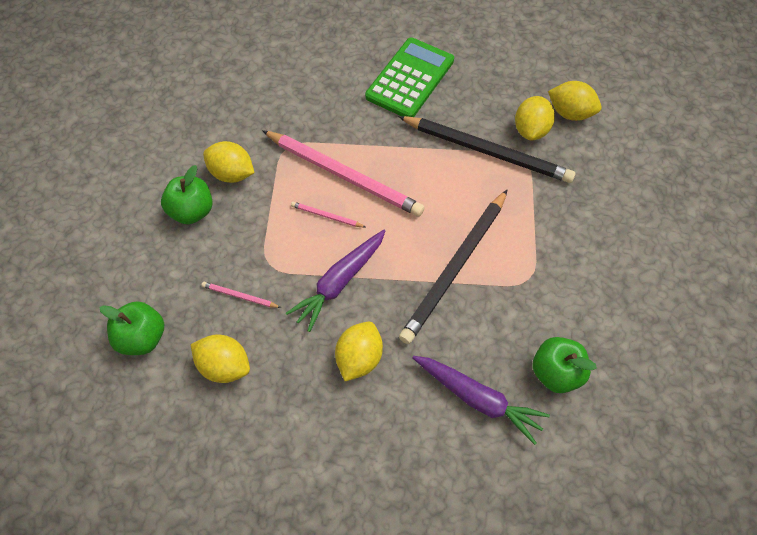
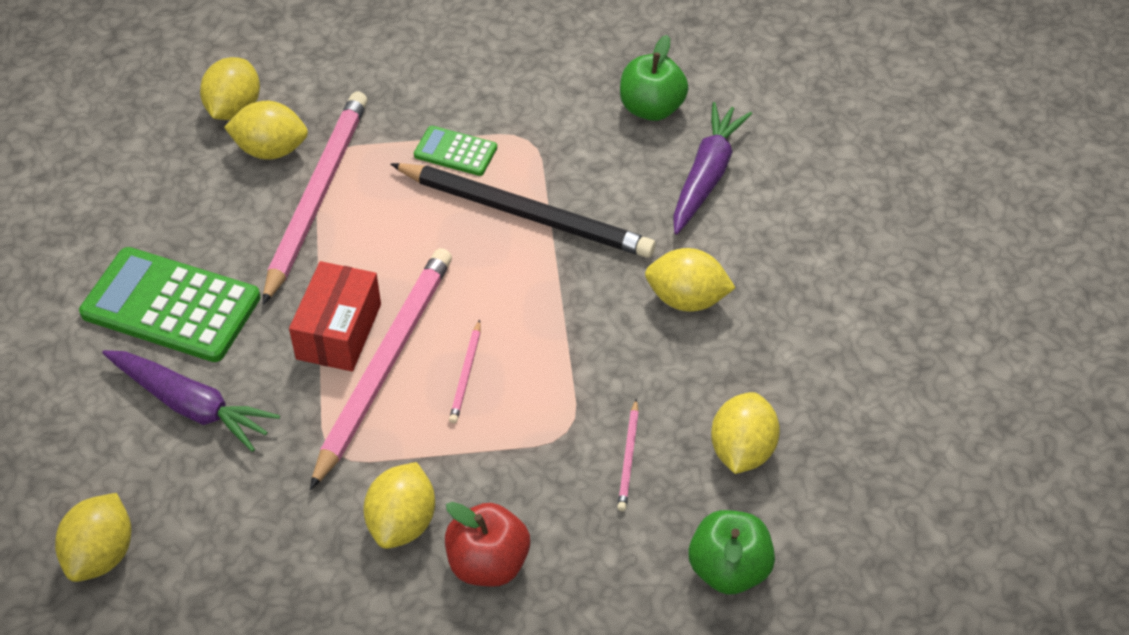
camera: 100 degrees left, 10 degrees down
(192, 211) = (488, 563): green apple -> red apple
(255, 50) = (102, 554): none -> yellow lemon
(339, 282) = (578, 339): purple carrot -> purple carrot (191, 405)
(374, 155) = (339, 331): none -> red box
(487, 151) = (316, 196): black pencil -> pink pencil
(520, 232) = (455, 152): none -> green calculator

